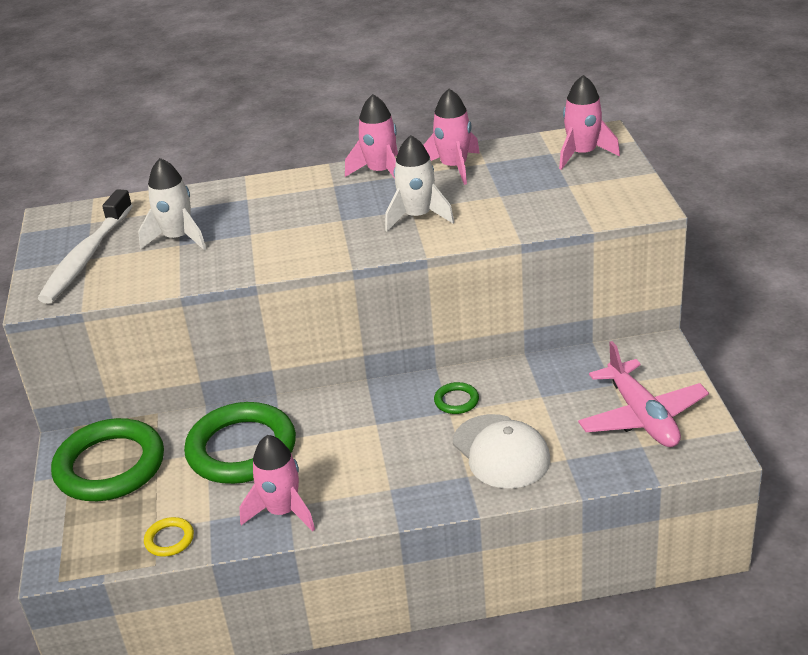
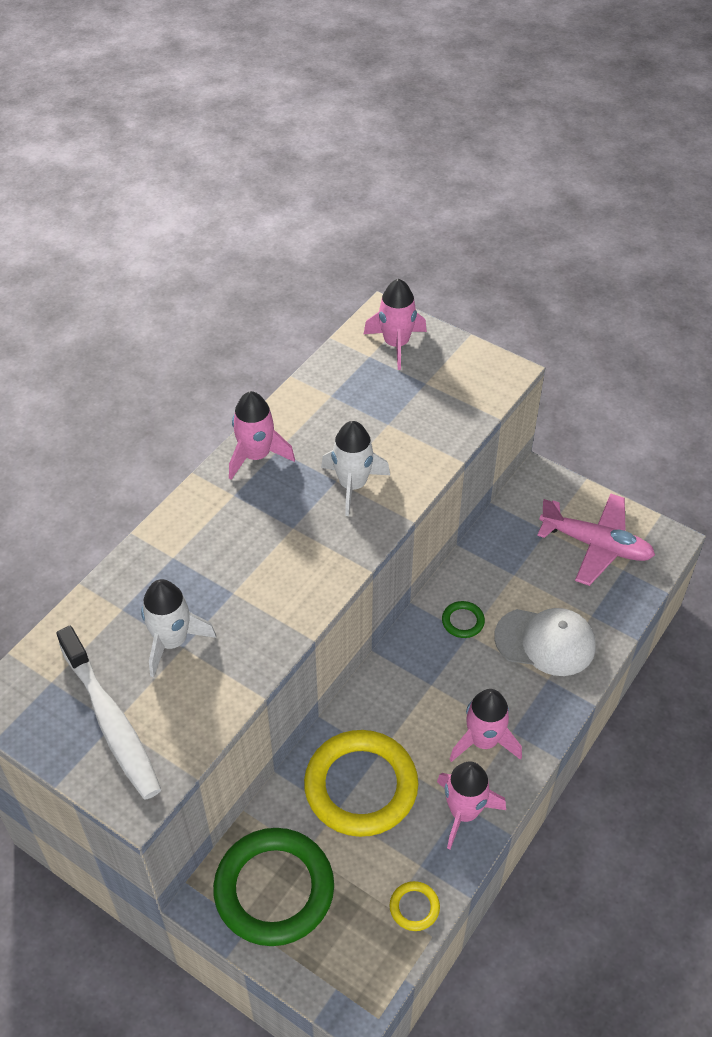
camera: 50 degrees left, 15 degrees up
(241, 449) = (361, 786): green ring -> yellow ring
(454, 167) = (312, 415): pink rocket -> pink rocket (483, 741)

